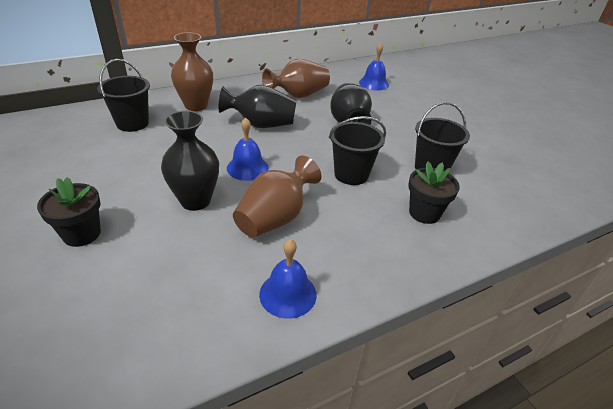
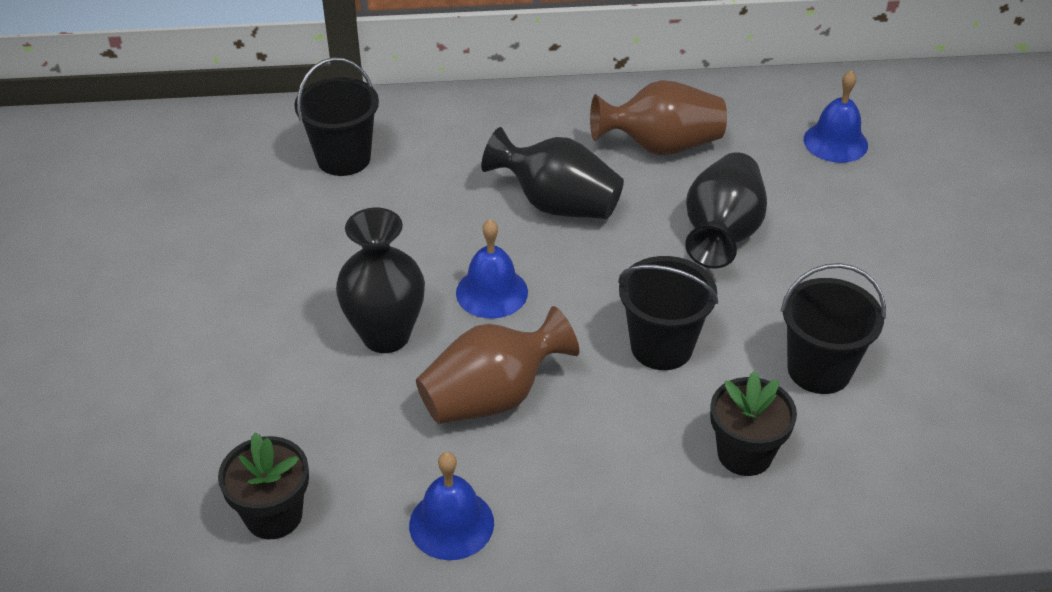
camera: 25 degrees right, 5 degrees up
(82, 234) = (214, 352): black flower pot -> black flower pot (273, 515)
(196, 105) = (461, 137): brown vase -> none

